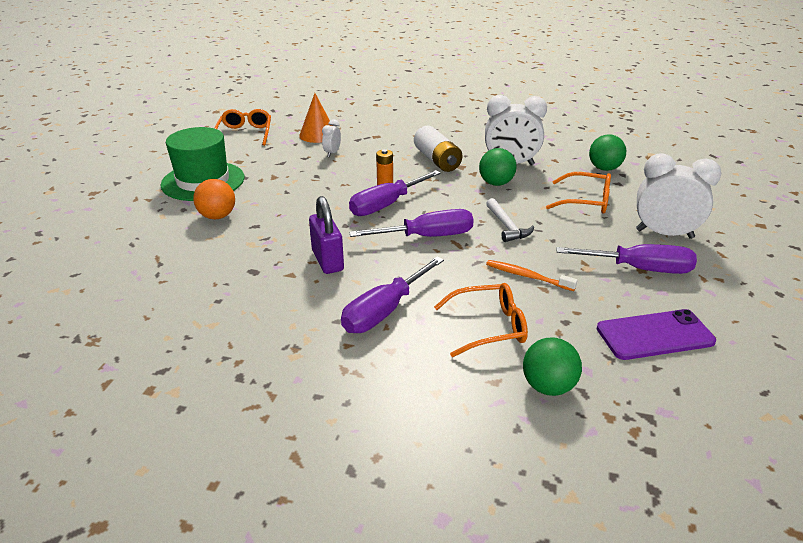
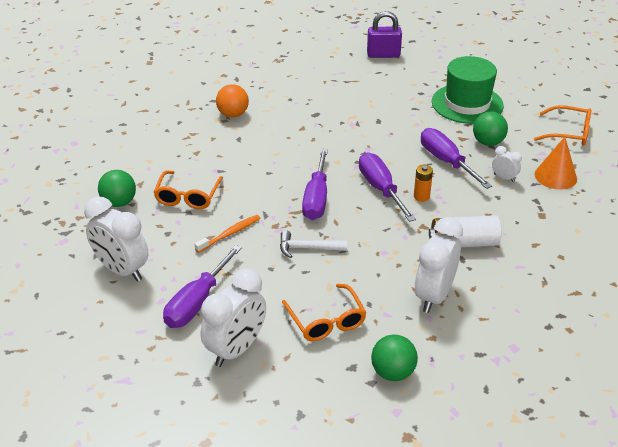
camera: 110 degrees right, 5 degrees up
(217, 216) = (401, 106): orange ball -> orange ball (233, 114)
(327, 261) = (310, 145): purple padlock -> purple padlock (383, 55)
(384, 311) = (235, 158): purple screwdriver -> purple screwdriver (446, 161)
(496, 183) = (393, 269): green ball -> green ball (488, 142)
(585, 201) = (326, 320): orange glasses -> orange glasses turned 60 degrees counterclockwise
(654, 335) = (122, 270): purple phone -> white clock

